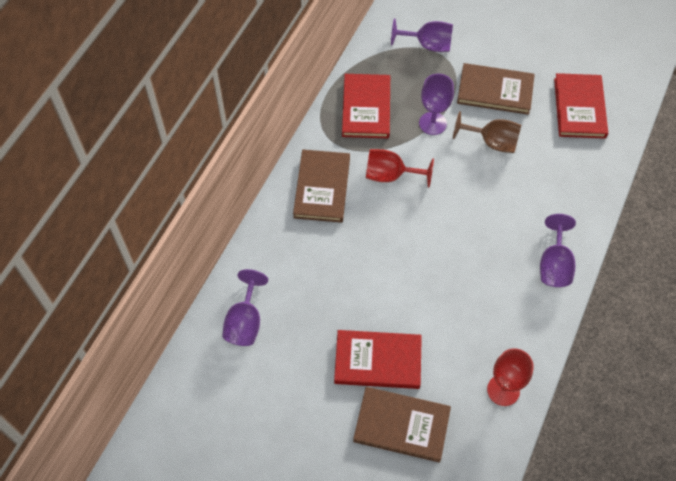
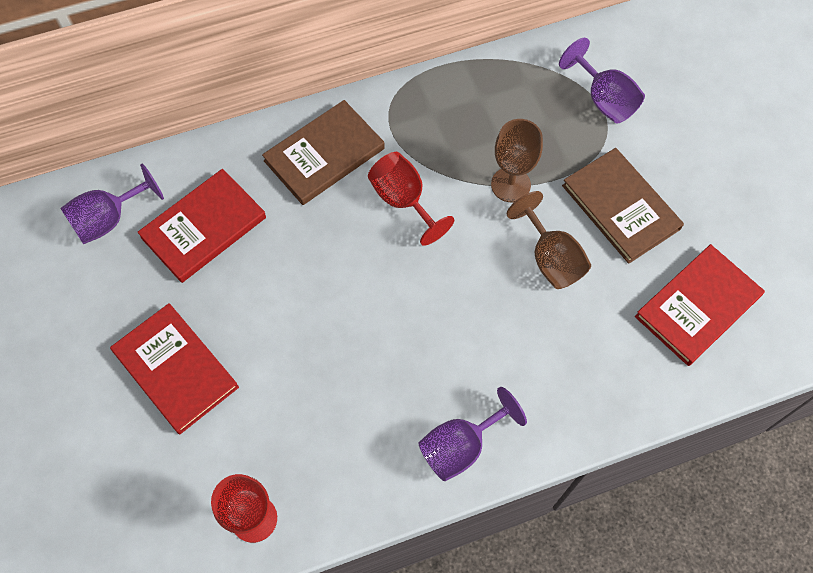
camera: 45 degrees right, 5 degrees up
(366, 108) = (461, 112): red book -> red book (204, 227)
(401, 425) = (123, 452): brown book -> none
(432, 123) = (510, 185): purple goblet -> brown goblet

